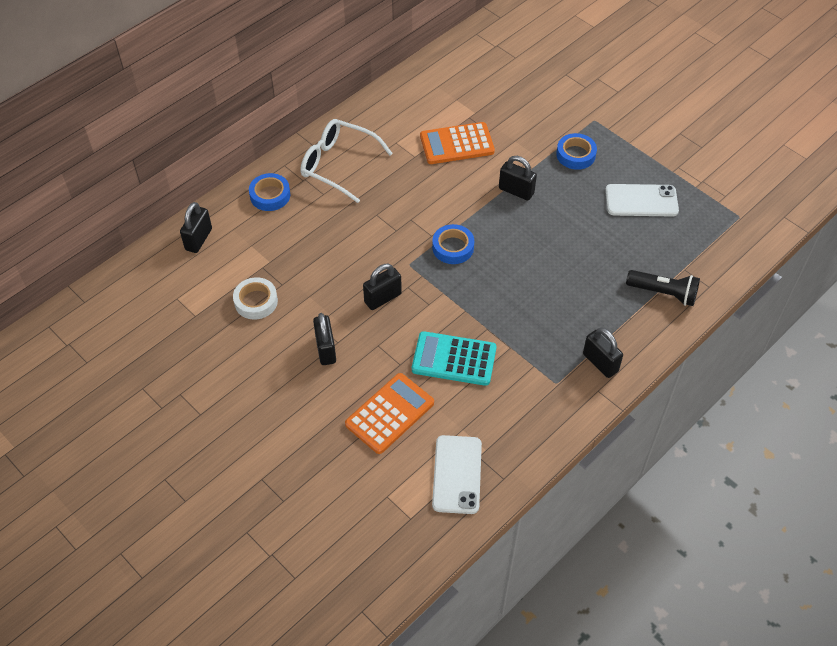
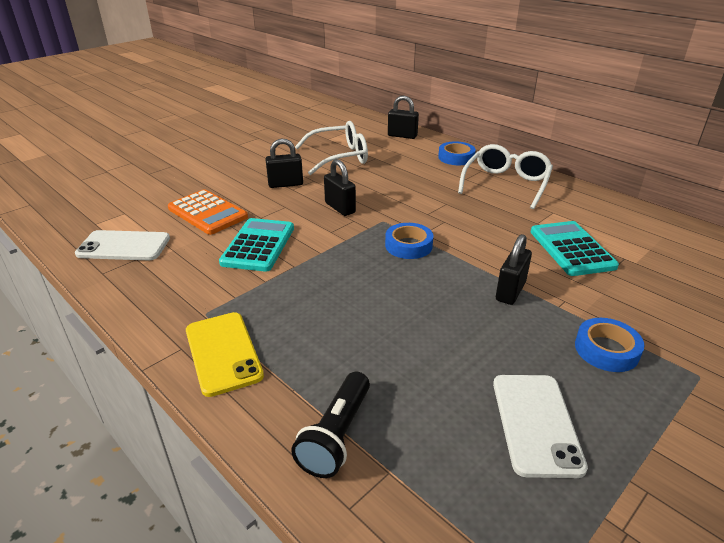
camera: 90 degrees right, 20 degrees down
(256, 301) = (339, 157): white tape -> white glasses
(457, 144) = (571, 249): orange calculator -> turquoise calculator
(600, 363) = (223, 353): black padlock -> yellow phone

